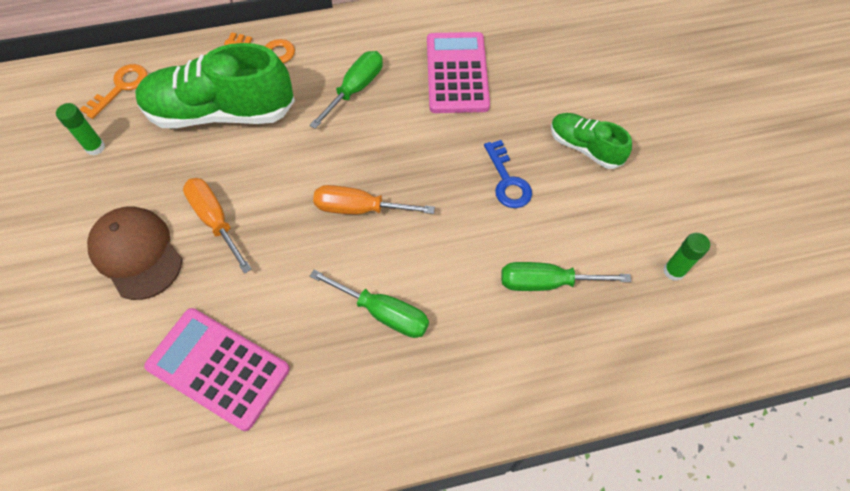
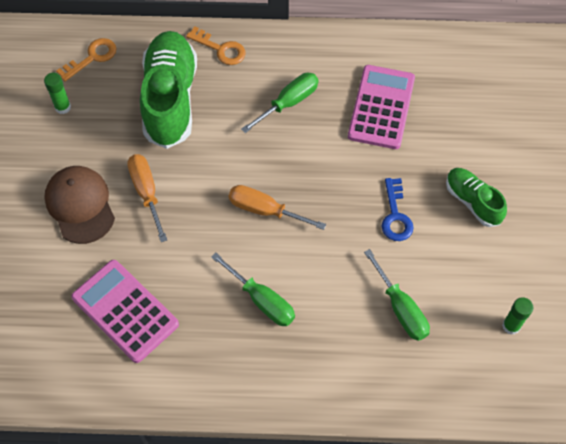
camera: 15 degrees right, 0 degrees up
(221, 112) = (170, 99): green shoe -> green shoe turned 75 degrees clockwise
(546, 282) = (401, 309): green screwdriver -> green screwdriver turned 135 degrees counterclockwise

